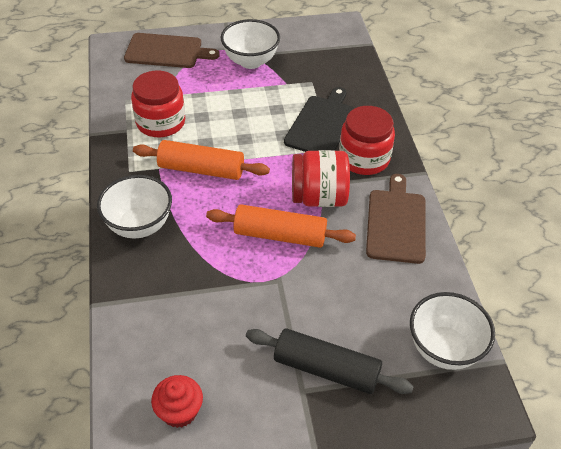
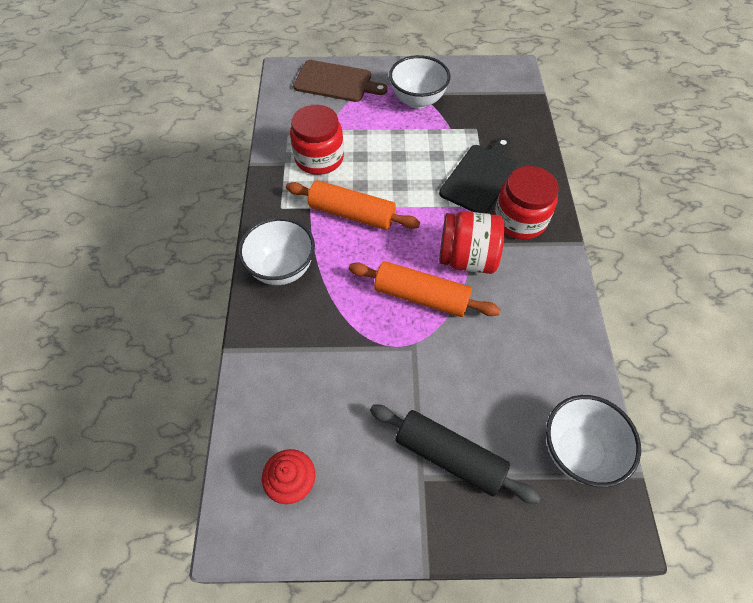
camera: 10 degrees right, 10 degrees up
(396, 223) = (544, 297): brown cutting board -> none

